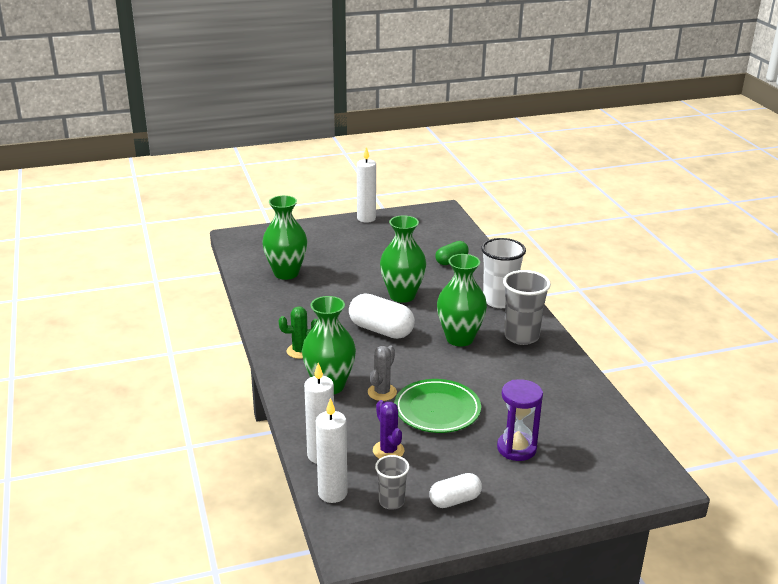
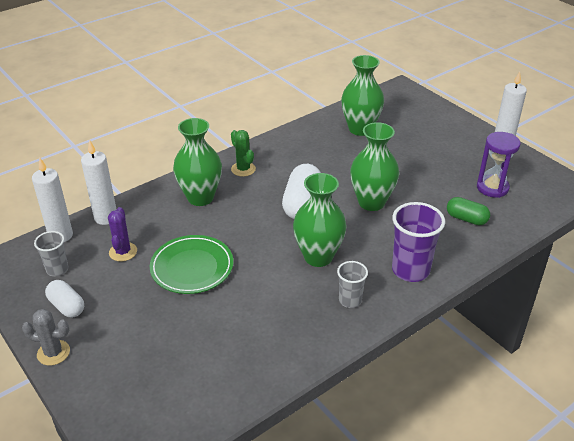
camera: 70 degrees right, 10 degrees up
(382, 392) = (204, 228): grey cactus -> grey cactus (53, 353)
(388, 450) = (123, 252): purple cactus -> purple cactus turned 45 degrees counterclockwise
(499, 301) = (410, 270): white cup -> purple cup
(516, 448) = (152, 333): purple hourglass -> purple hourglass (492, 188)
(521, 336) = (350, 300): grey cup -> grey cup, size x0.58

